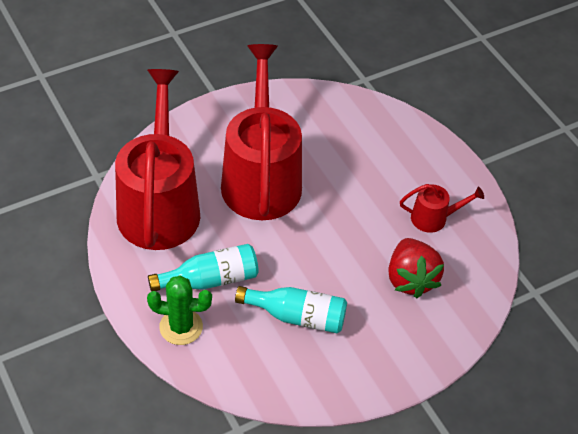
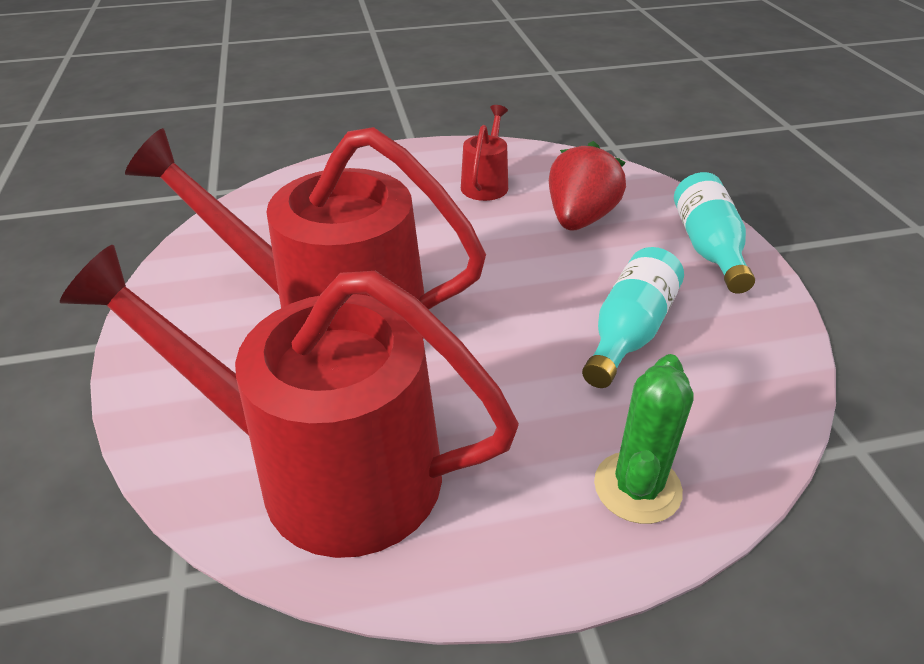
camera: 70 degrees left, 10 degrees down
(210, 279) = (534, 424): turquoise bottle -> turquoise bottle (708, 247)
(410, 279) = (580, 219): red strawberry -> red strawberry turned 75 degrees counterclockwise

